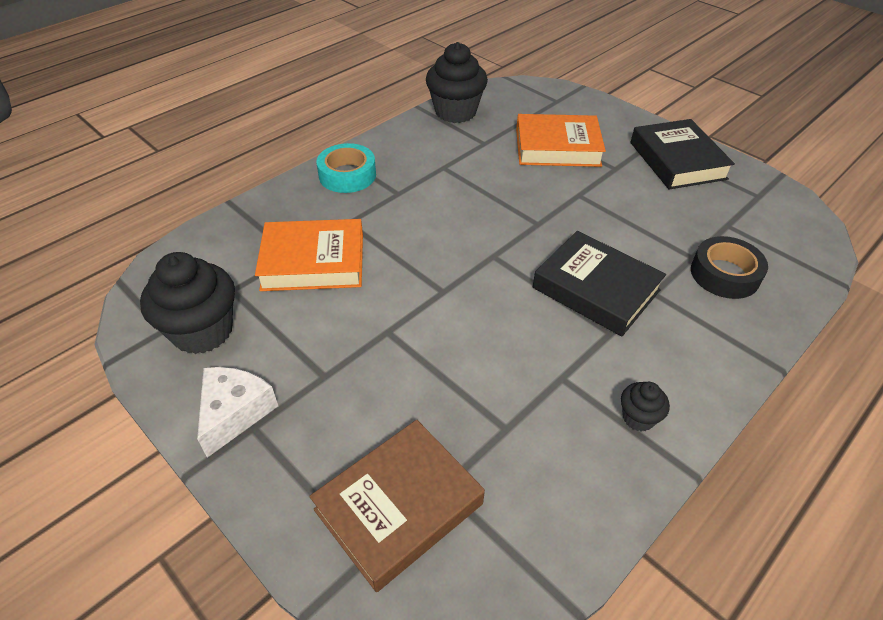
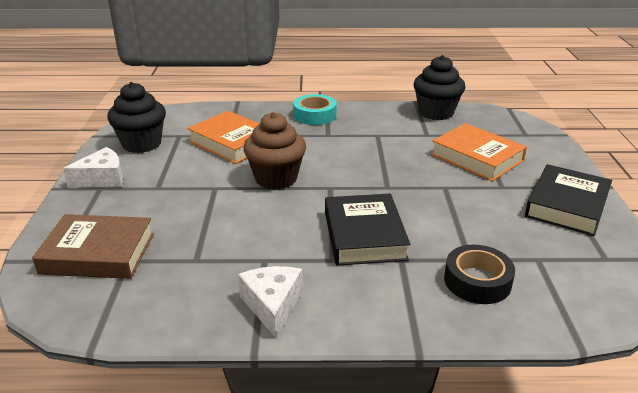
camera: 45 degrees right, 15 degrees down
(430, 278) = (276, 178): none -> brown cupcake
(638, 418) = (272, 305): black cupcake -> white cheese

